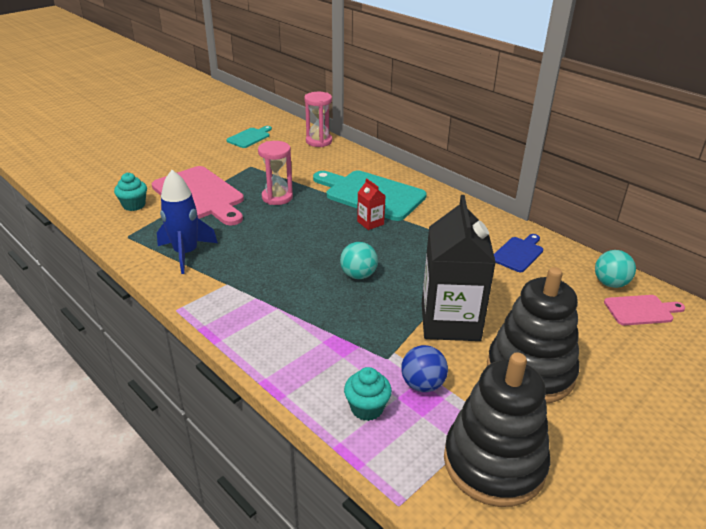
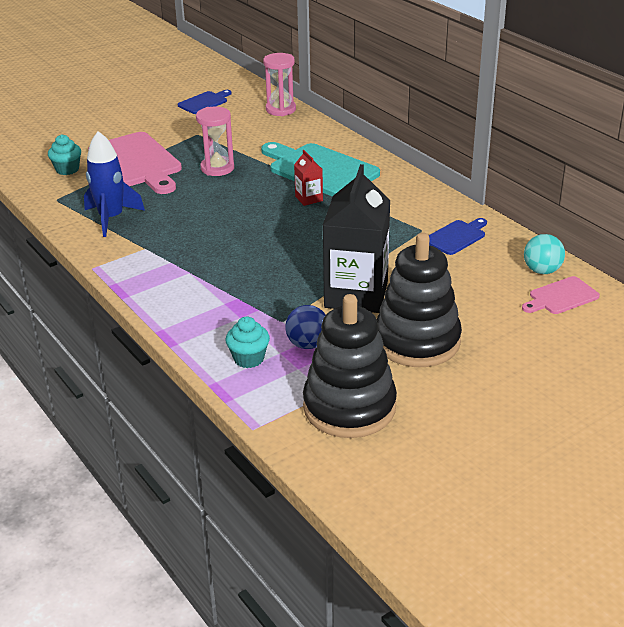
camera: 10 degrees right, 0 degrees up
(250, 137) = (204, 102): turquoise cutting board -> blue cutting board
(358, 275) = (279, 248): turquoise ball -> none
(641, 310) = (561, 297): pink cutting board -> pink cutting board turned 150 degrees clockwise

